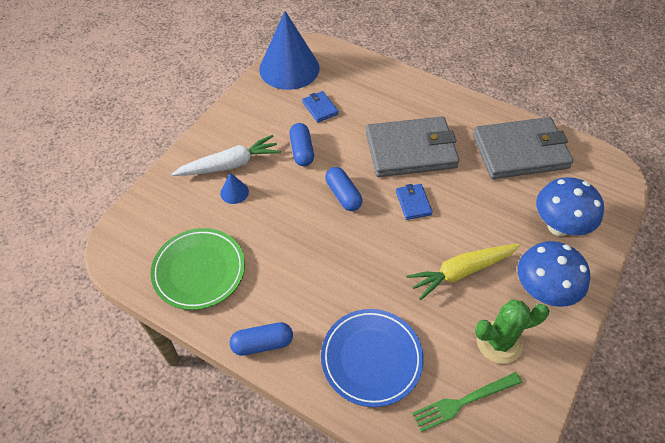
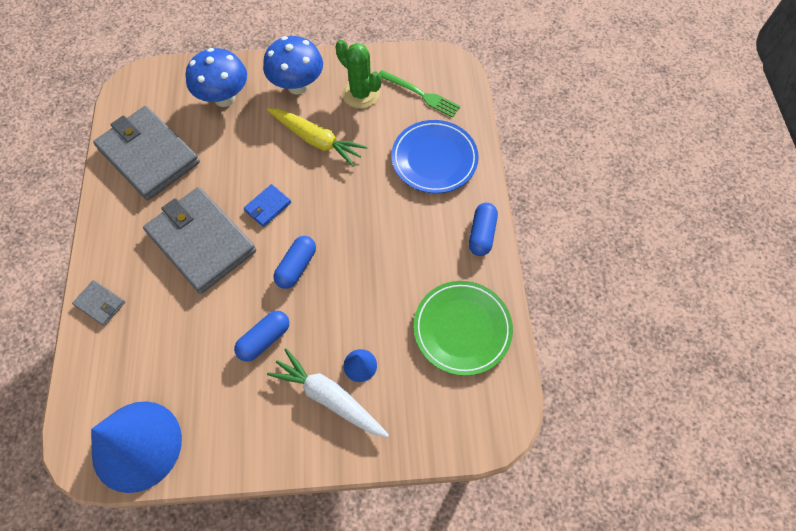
camera: 125 degrees left, 10 degrees up
(262, 343) = (481, 234): blue capsule -> blue capsule turned 60 degrees clockwise
(320, 108) = (189, 363): blue wallet -> none
(401, 83) = (100, 304): none -> grey wallet

